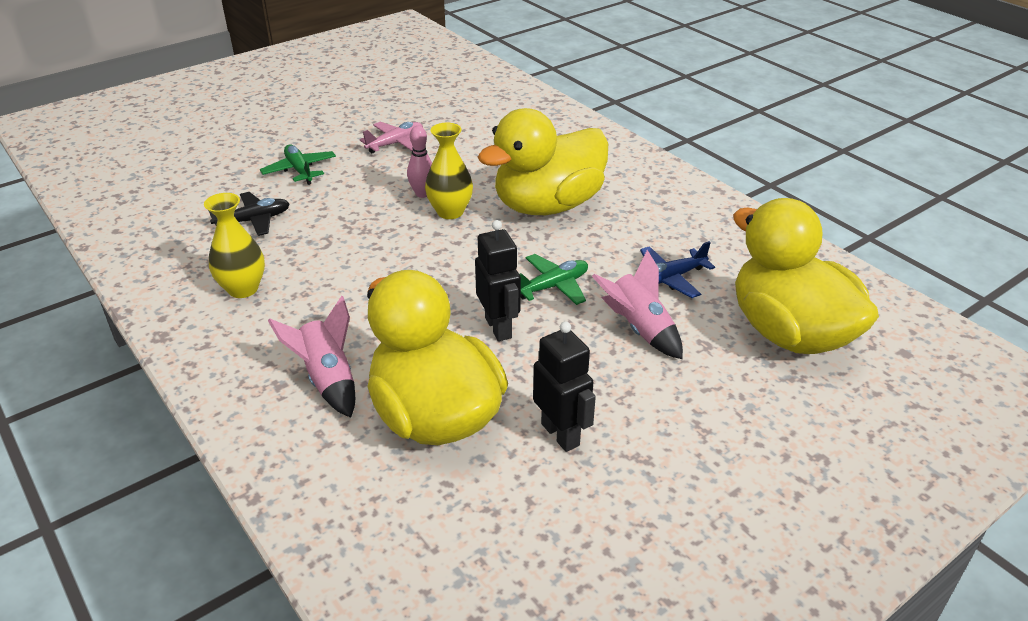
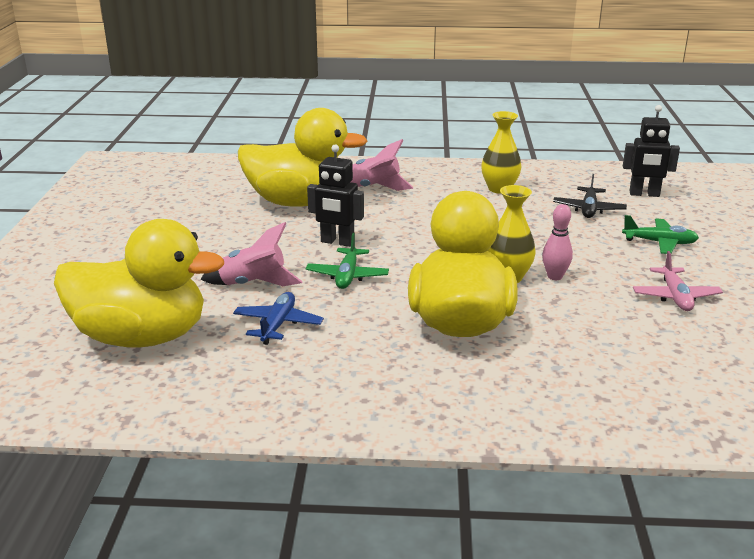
camera: 130 degrees right, 10 degrees down
(561, 434) = (226, 225): black robot -> black robot (644, 194)

